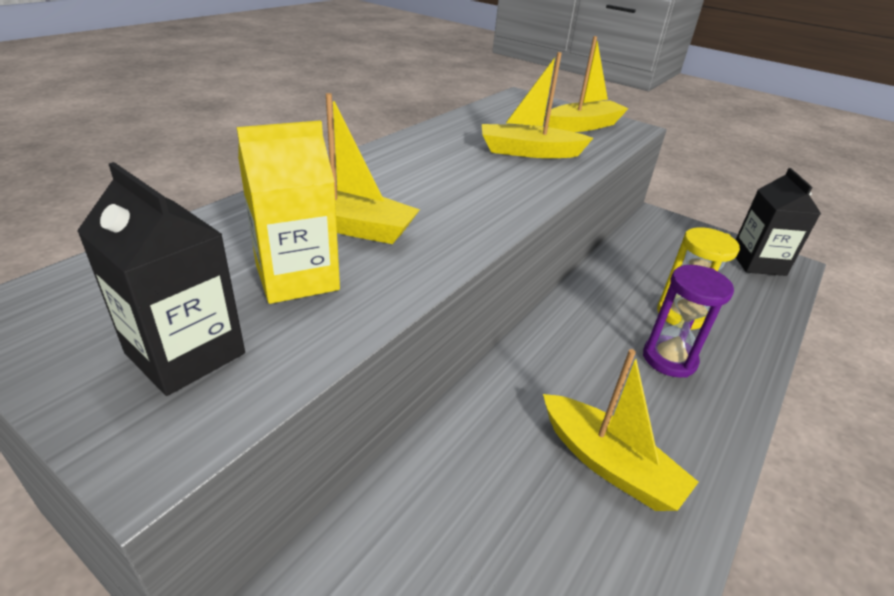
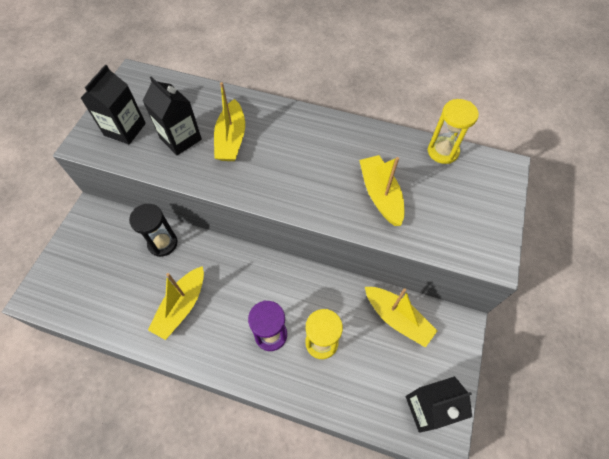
camera: 75 degrees right, 25 degrees up
(297, 278) = (180, 138): yellow carton -> black carton
(451, 468) = (163, 243): none -> black hourglass
(483, 111) = (442, 151): none -> yellow hourglass
(583, 126) = (464, 222): yellow boat -> yellow boat (397, 318)

